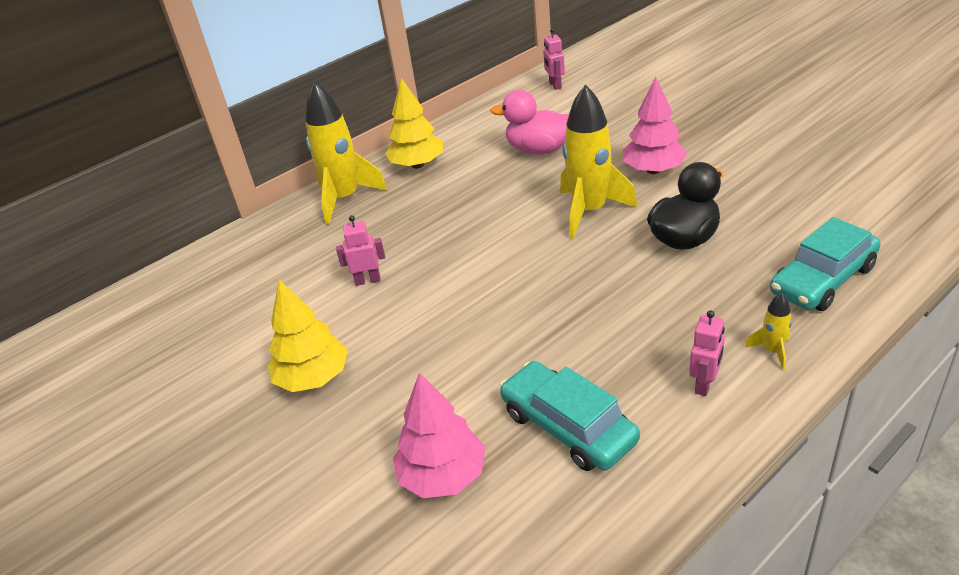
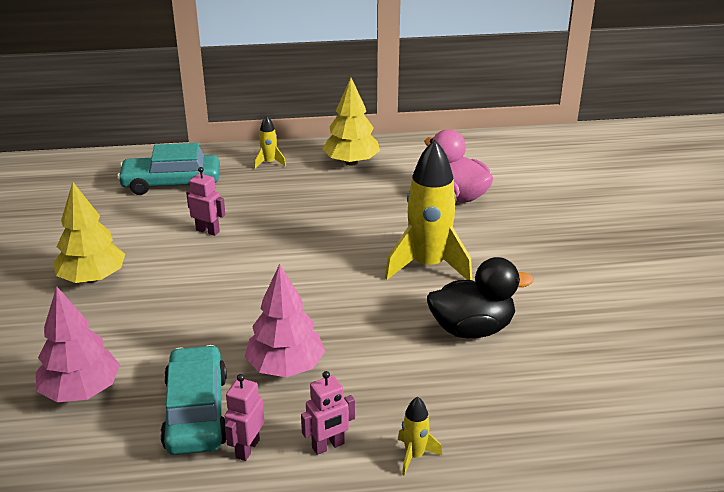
camera: 30 degrees right, 5 degrees down
(345, 199) = (269, 163): yellow rocket -> yellow rocket, size x0.44
(555, 85) = (544, 148): pink robot -> pink robot (247, 448)
(653, 170) = (527, 260): pink tree -> pink tree (286, 367)
(822, 280) = (539, 428): turquoise car -> turquoise car (171, 183)

